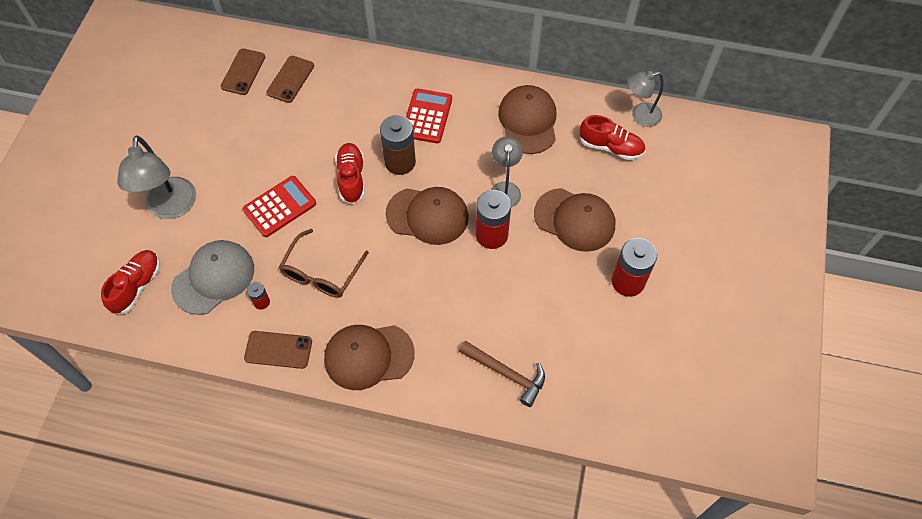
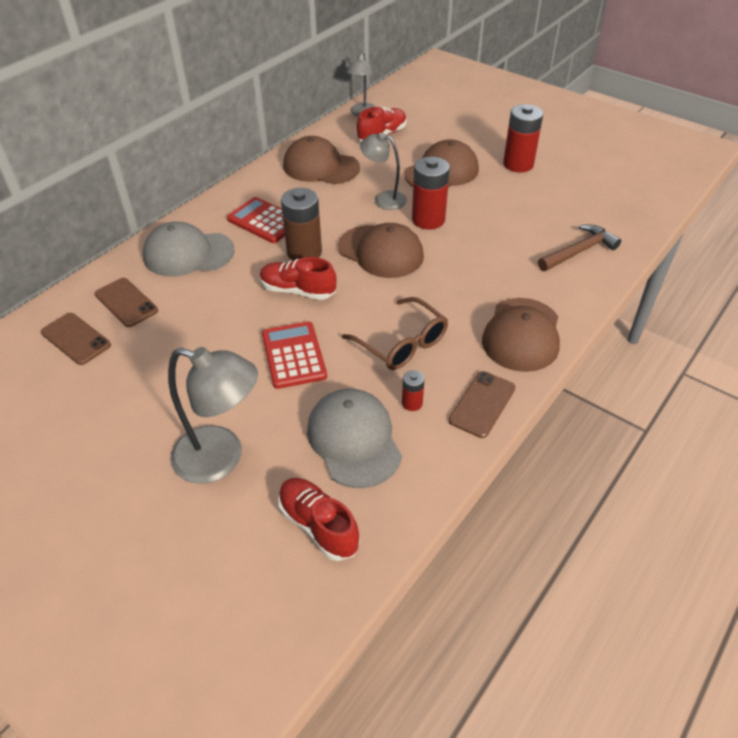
camera: 65 degrees left, 15 degrees down
(361, 87) = (188, 254): none -> grey cap
(427, 216) = (381, 252): brown cap -> brown cap turned 90 degrees clockwise

